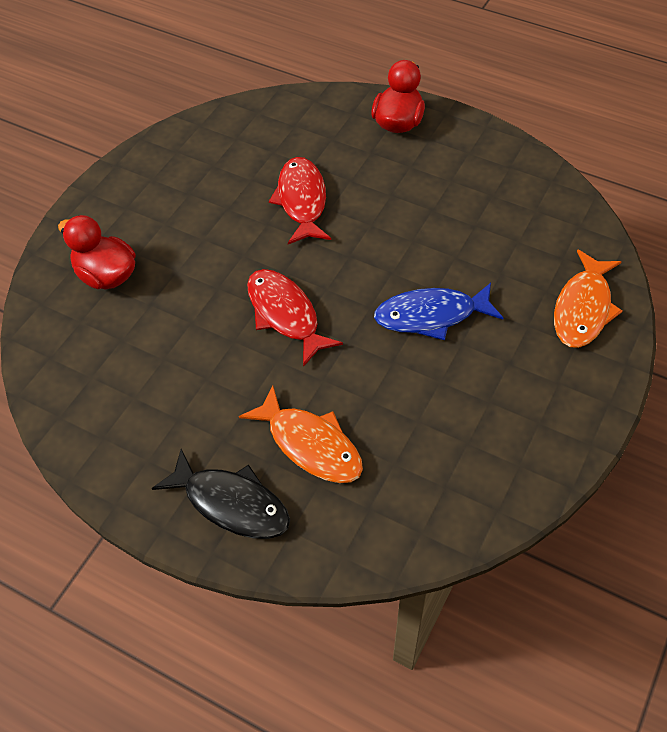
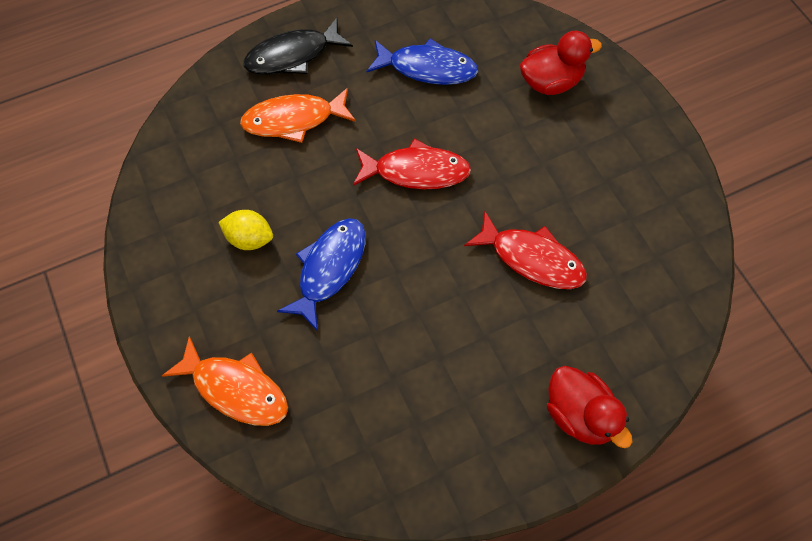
camera: 125 degrees right, 10 degrees up
(159, 375) = (427, 68): none -> blue fish
(461, 389) = (249, 238): none -> yellow lemon
(583, 308) = (235, 389): orange fish -> orange fish turned 150 degrees clockwise

